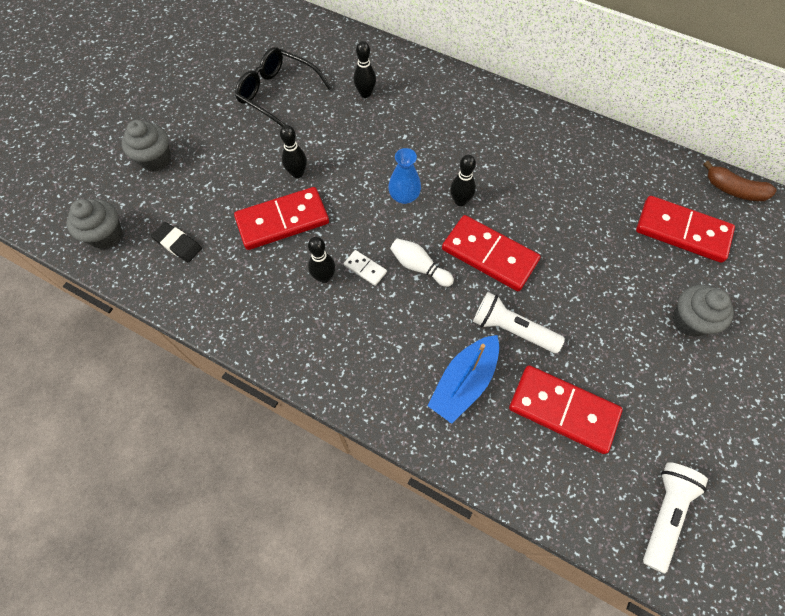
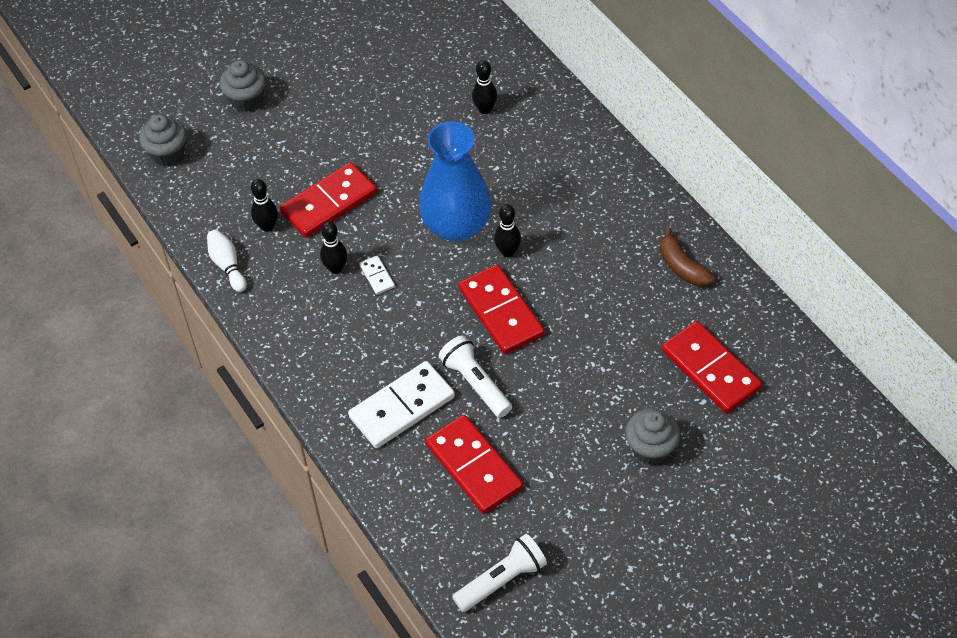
camera: 30 degrees right, 10 degrees down
(178, 244) = (225, 187): black eraser -> none
(278, 94) = (397, 78): black glasses -> none
(282, 220) = (329, 203): red domino -> red domino turned 45 degrees counterclockwise
(297, 173) = (369, 164): black bowling pin -> black bowling pin (267, 226)
(404, 196) = (456, 226): blue vase -> blue vase, size x2.04
(419, 267) = (427, 295): white bowling pin -> white bowling pin (227, 265)
(464, 382) = (402, 407): blue boat -> white domino
(733, 190) = (800, 354): brown banana -> brown banana (682, 267)

